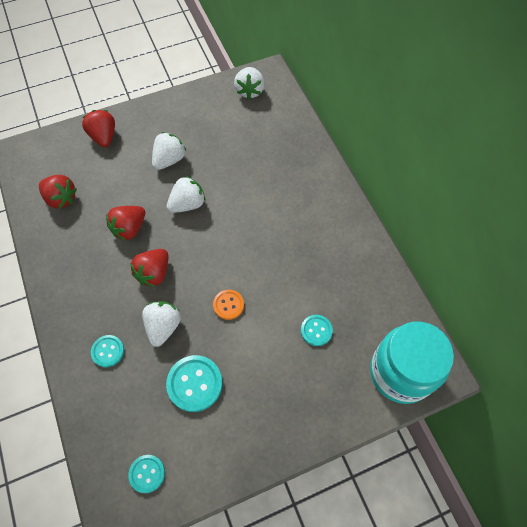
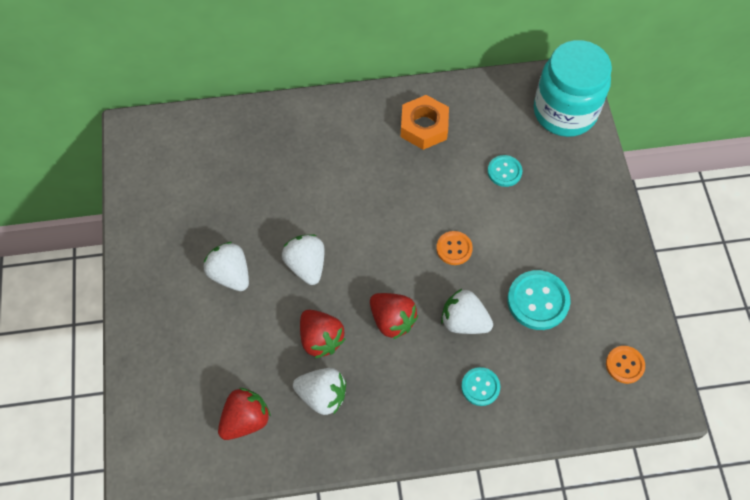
camera: 75 degrees left, 0 degrees up
(104, 137) = (160, 351): red strawberry -> none
(147, 473) = (624, 365): turquoise button -> orange button
(249, 91) = (154, 158): white strawberry -> white strawberry (322, 395)
(339, 256) = (424, 127): none -> orange nut

